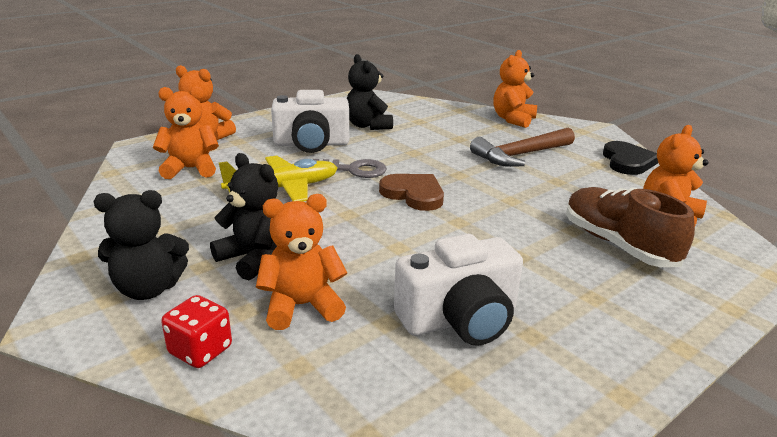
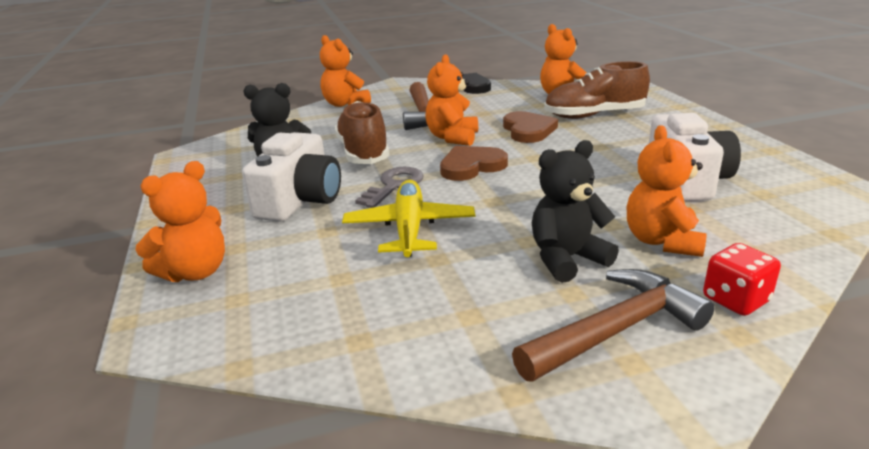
camera: 65 degrees left, 0 degrees up
(148, 289) = (615, 331): black teddy bear -> brown hammer
(190, 169) = (296, 289): orange teddy bear -> orange teddy bear (452, 138)
(411, 147) = (363, 152): none -> brown shoe
(529, 210) = (528, 130): none -> brown heart

